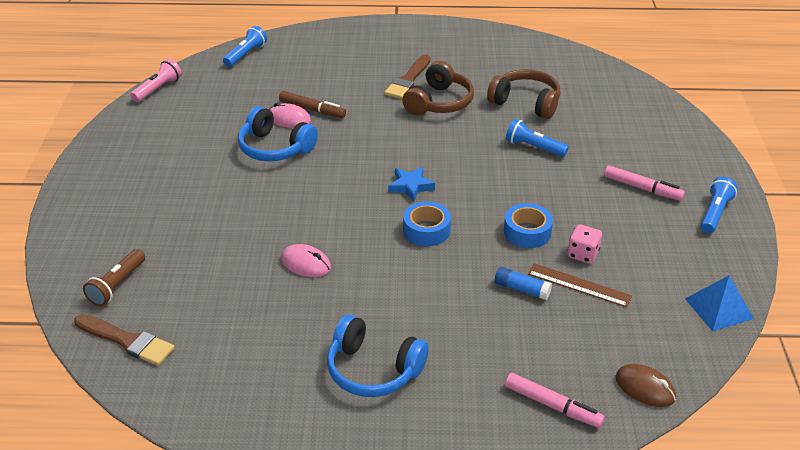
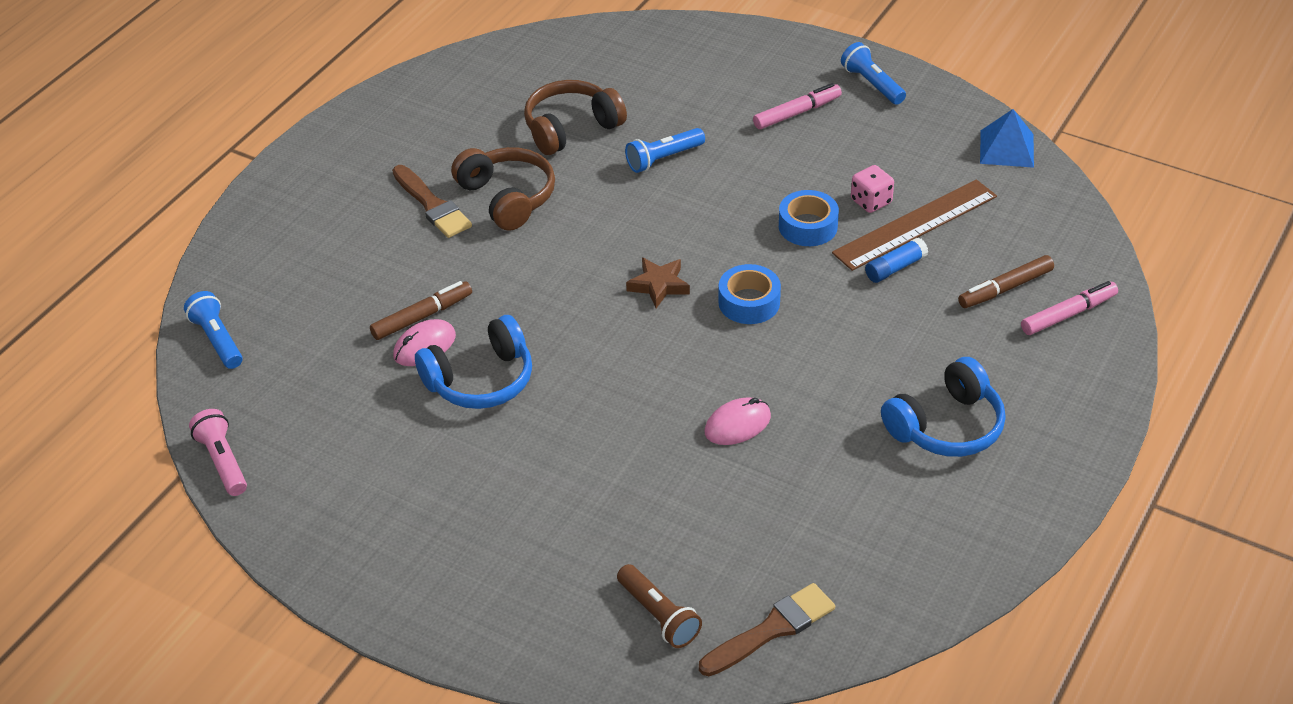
camera: 60 degrees left, 5 degrees up
(410, 186) = (659, 285): blue star -> brown star
(551, 357) = (1005, 289): none -> brown marker
(579, 285) = (915, 224): brown ruler -> brown ruler, size x1.55
(645, 388) = (1080, 244): brown mouse -> none

